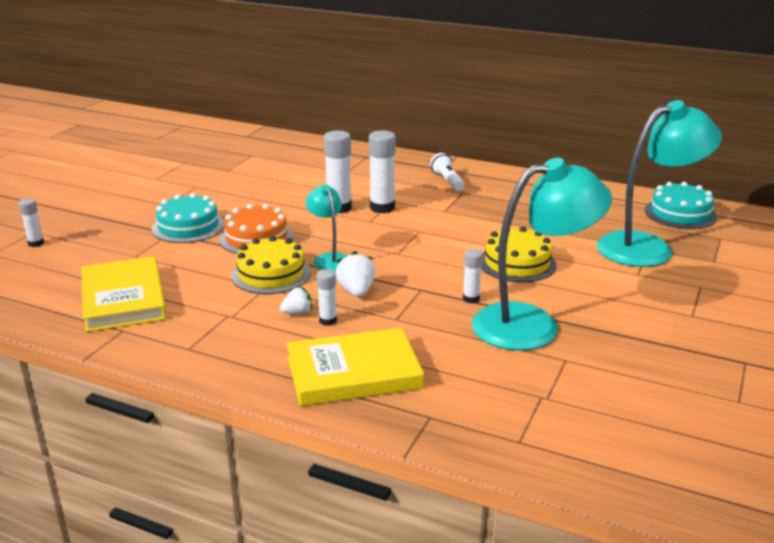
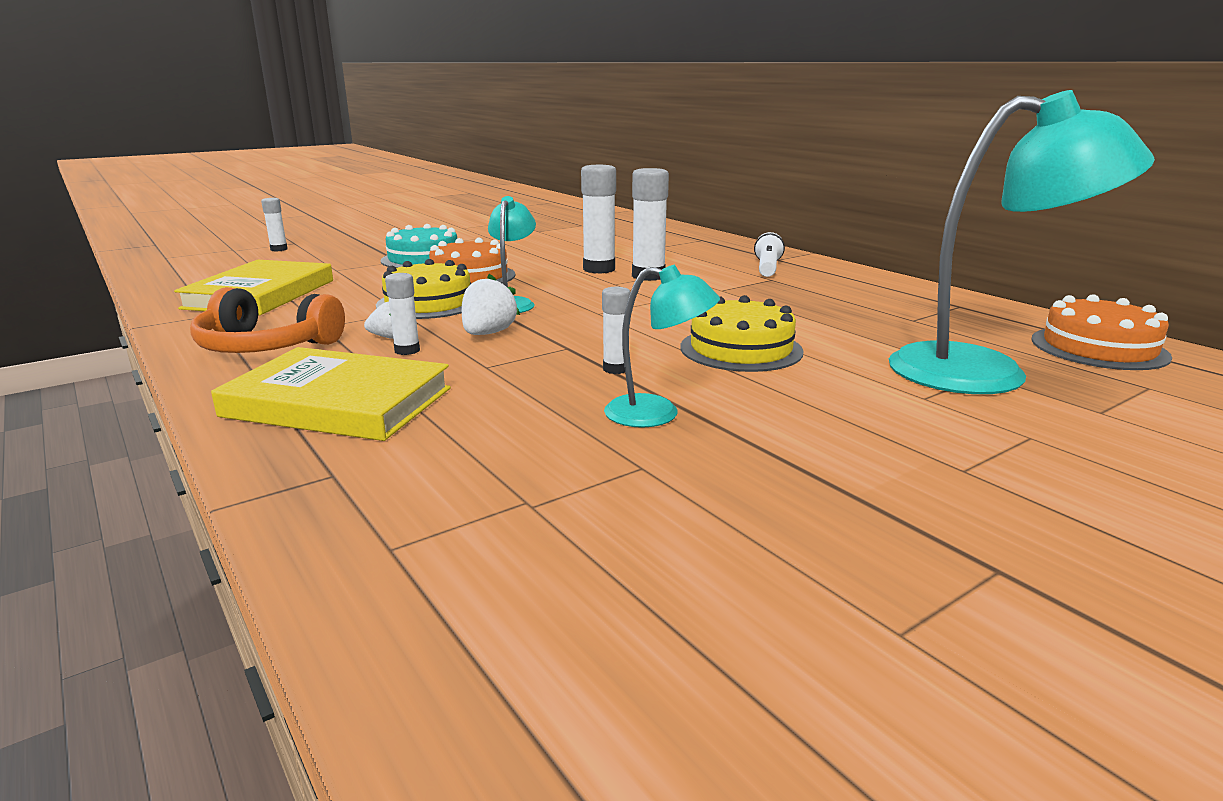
camera: 30 degrees right, 5 degrees down
(226, 345) = (266, 346): none -> orange headphones
(532, 324) = (657, 414): turquoise lamp -> turquoise lamp, size x0.51
(680, 213) = (1098, 348): turquoise cake -> orange cake

